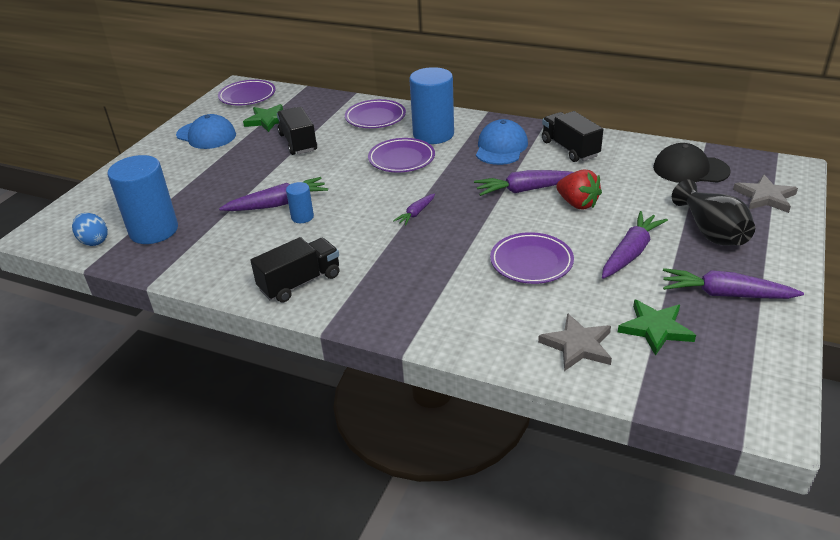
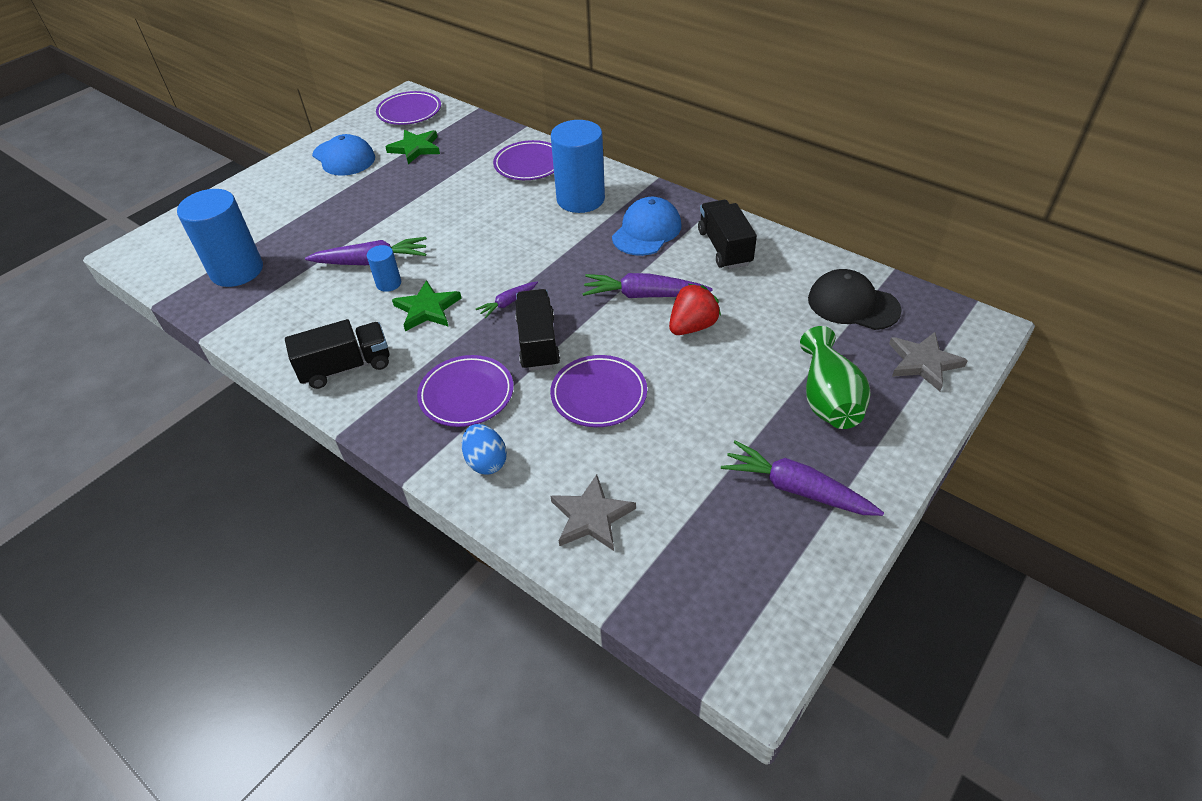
camera: 15 degrees right, 10 degrees up
(94, 241) = (176, 272): blue egg -> blue egg (486, 462)
(298, 142) = (431, 184): black truck -> black truck (538, 343)
(401, 159) = (529, 227): purple plate -> purple plate (466, 394)
(577, 204) = (692, 326): red strawberry -> red strawberry turned 105 degrees counterclockwise
(630, 253) = (717, 407): purple carrot -> none
(655, 329) = (689, 516): green star -> green star (427, 309)
(711, 232) = (828, 398): black vase -> green vase

